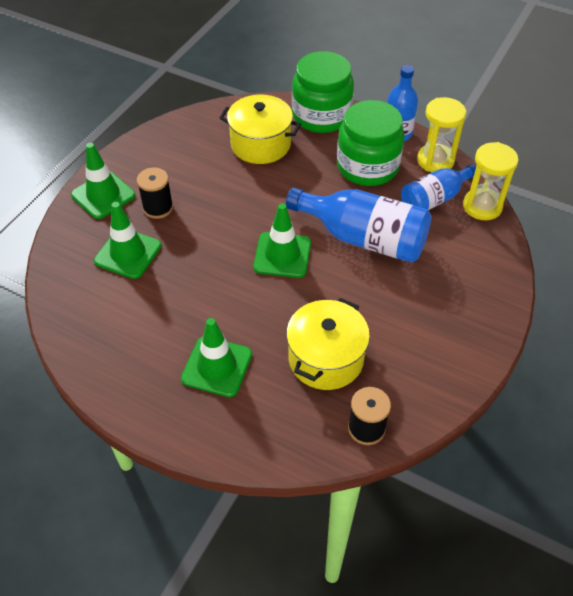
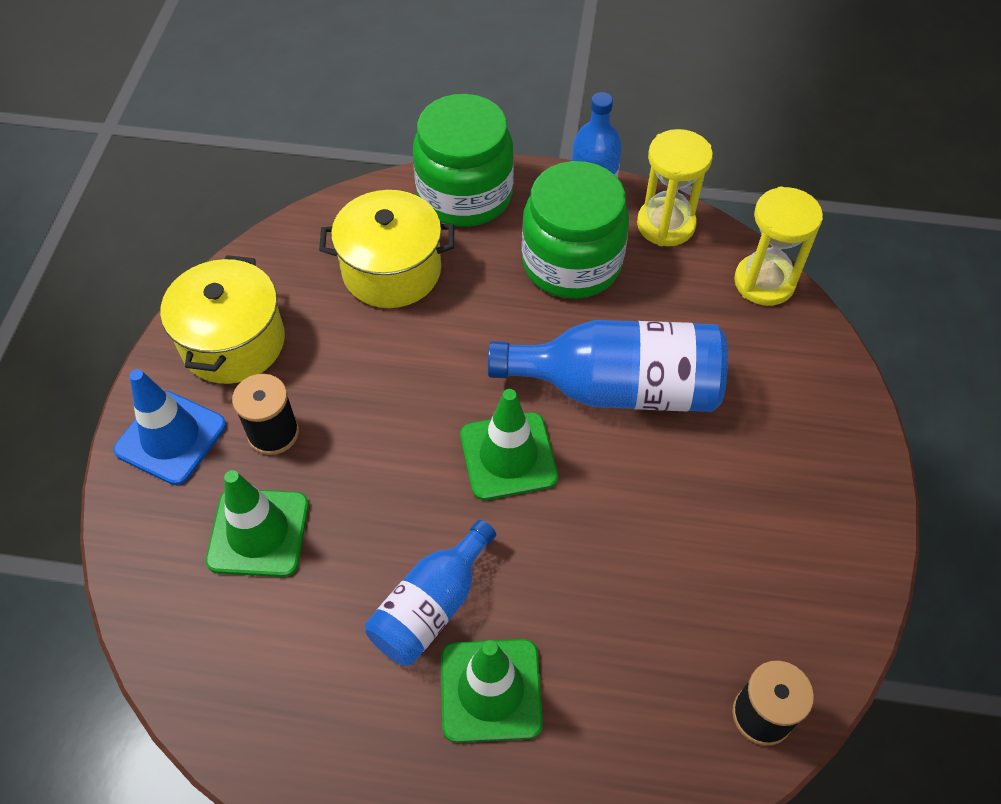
camera: 20 degrees left, 5 degrees up
(103, 195) = (171, 437): green traffic cone -> blue traffic cone
(326, 358) = (651, 616): yellow pot -> yellow pot (233, 342)
(434, 199) = (692, 290): blue bottle -> blue bottle (431, 606)

